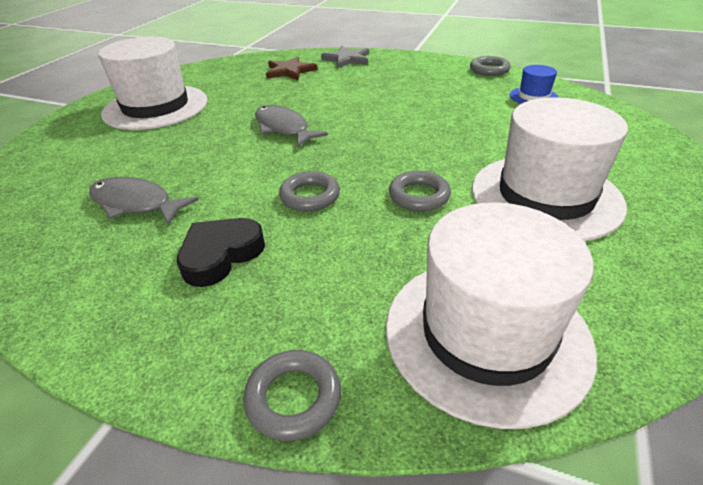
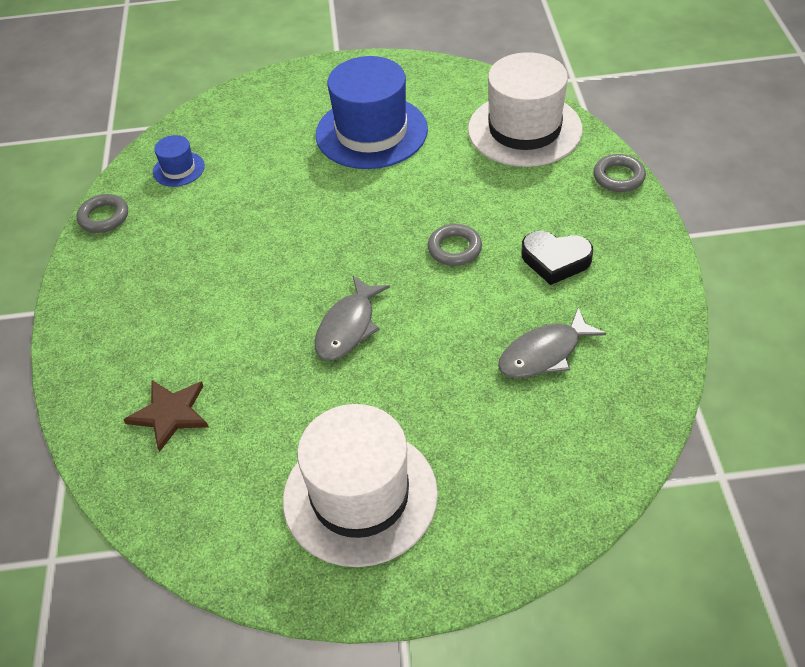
camera: 115 degrees left, 10 degrees up
(136, 203) = (544, 353): grey fish -> grey fish turned 60 degrees clockwise
(347, 59) = (98, 369): grey star -> none
(419, 196) = (412, 190): grey ring -> none
(545, 196) = (371, 132): white hat -> blue hat

